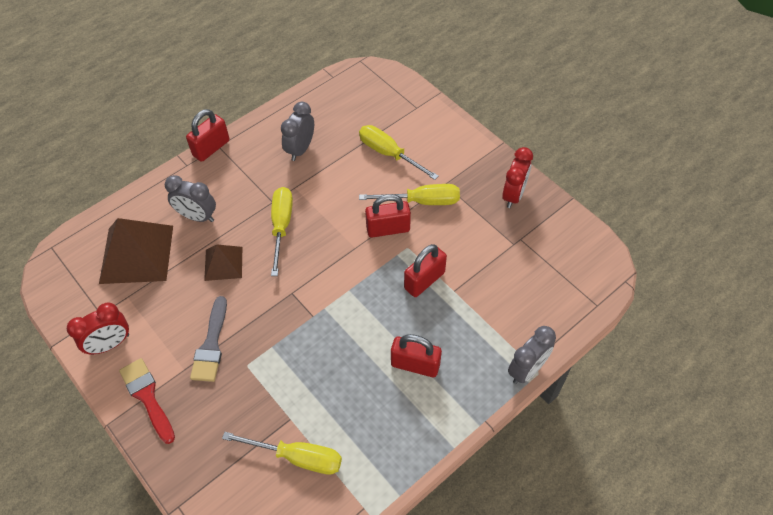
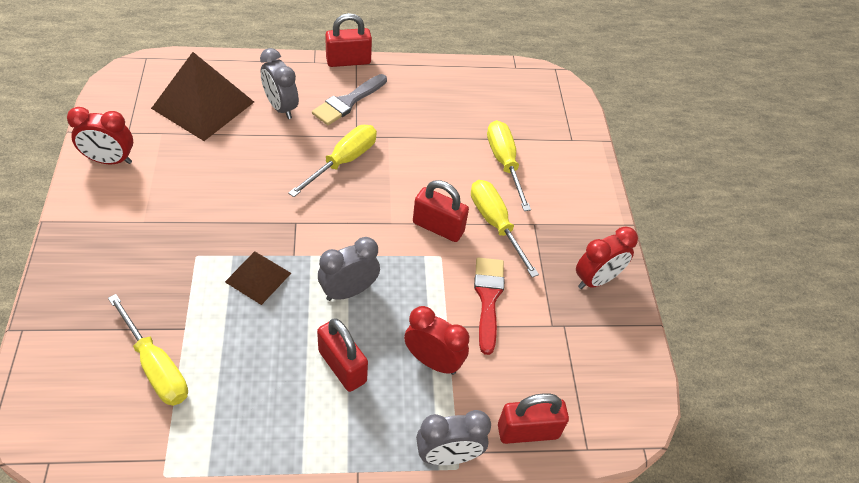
camera: 30 degrees right, 5 degrees down
(147, 397) = (93, 222): red brush -> red brush (488, 298)
(211, 345) = (185, 217): grey brush -> grey brush (348, 102)
(223, 263) = (263, 158): brown pyramid -> brown pyramid (258, 277)
(300, 149) = (425, 109): grey clock -> grey clock (348, 291)
(422, 201) = (495, 224): yellow screwdriver -> yellow screwdriver turned 150 degrees counterclockwise
(424, 280) = (427, 296): red padlock -> red padlock (528, 431)
(466, 319) = (433, 361): none -> red clock

